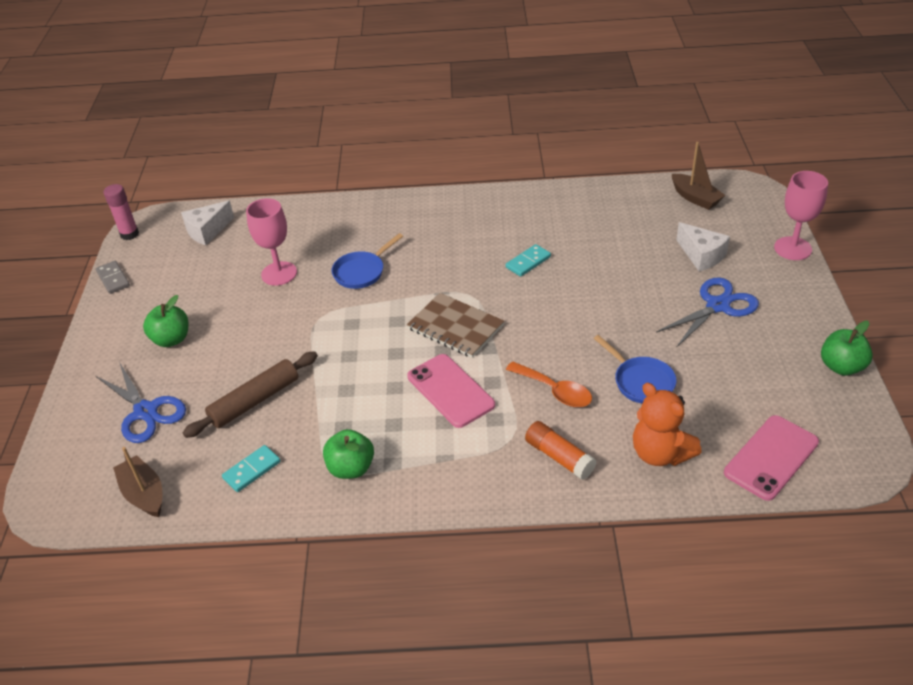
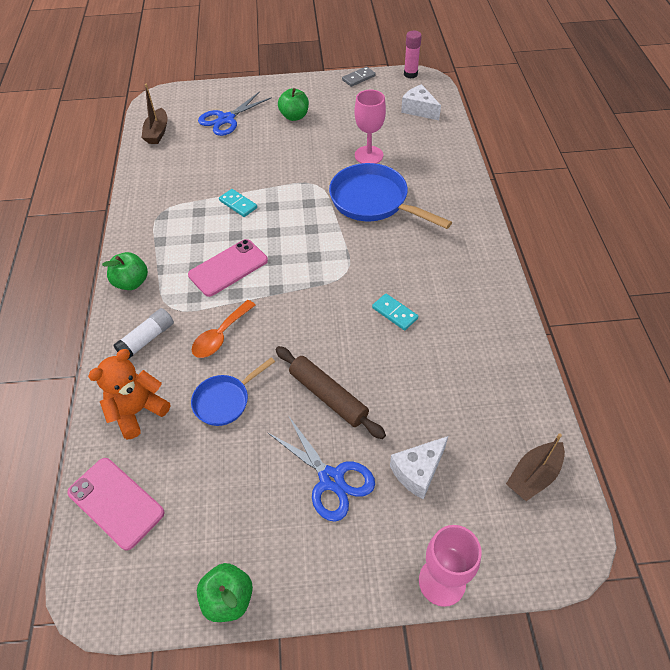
camera: 85 degrees right, 10 degrees up
(144, 494) = (157, 132): brown boat -> brown boat turned 135 degrees clockwise
(252, 470) = (167, 174): turquoise domino -> turquoise domino (238, 204)
(255, 401) = (230, 165): brown rolling pin -> brown rolling pin (328, 396)
(351, 468) = (159, 220): green apple -> green apple (132, 282)
(361, 272) = (373, 201): blue pan -> blue pan, size x1.75
(455, 327) = (303, 266): brown notebook -> none
(559, 457) = (147, 339): orange glue stick -> white glue stick

